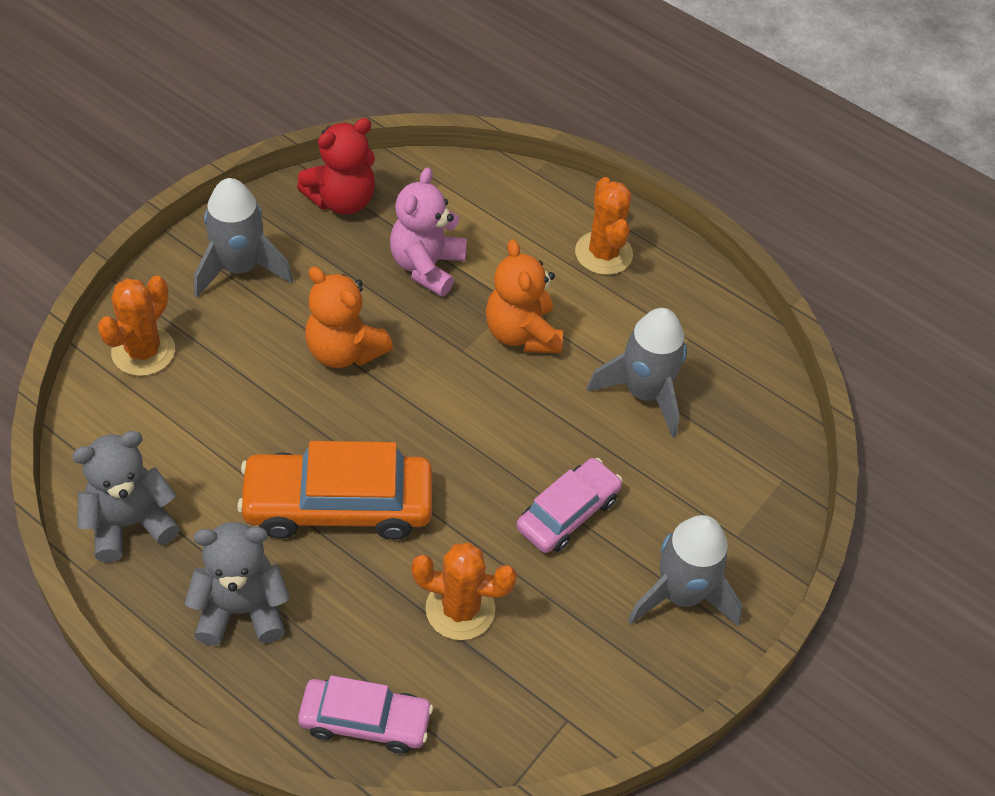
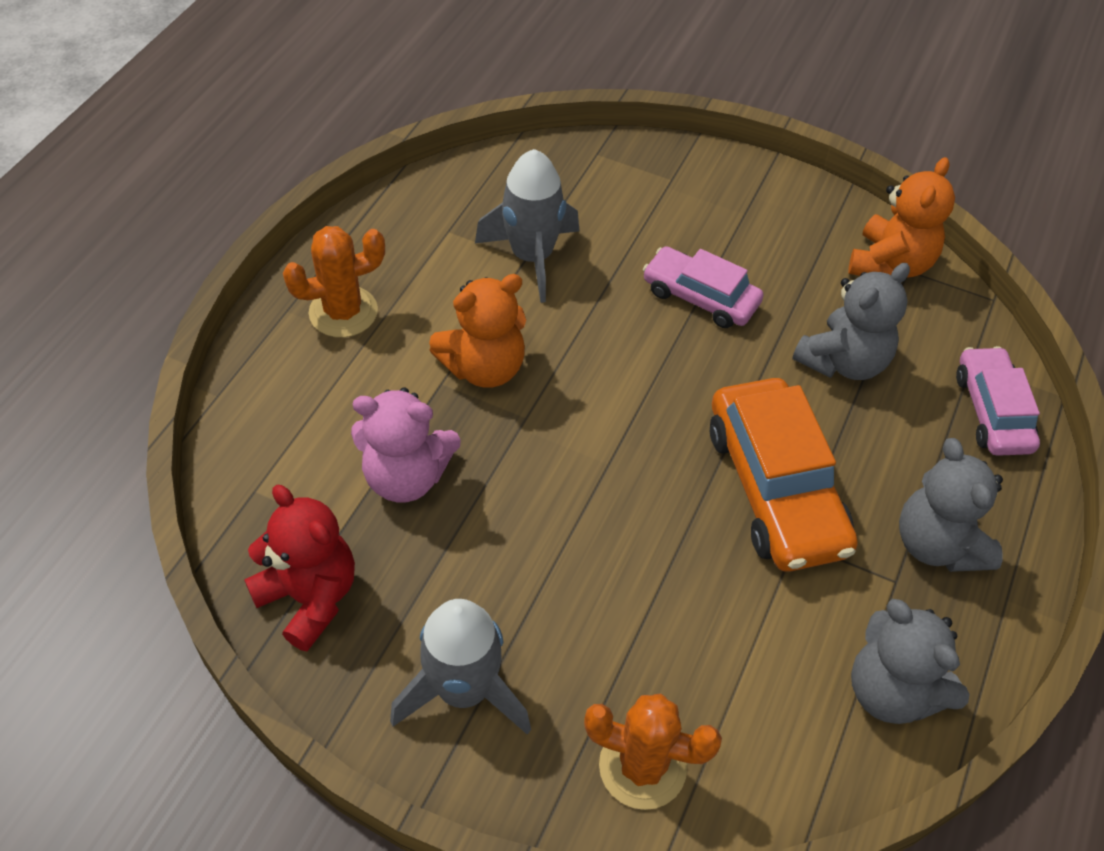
camera: 100 degrees left, 0 degrees up
(344, 351) = (565, 533): orange teddy bear -> orange teddy bear (890, 264)
(460, 609) = (843, 361): orange cactus -> grey teddy bear
(681, 595) = (750, 209): grey rocket -> none

